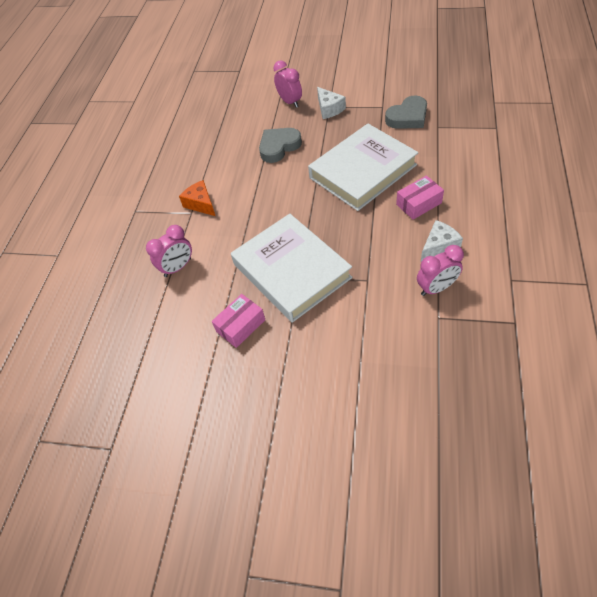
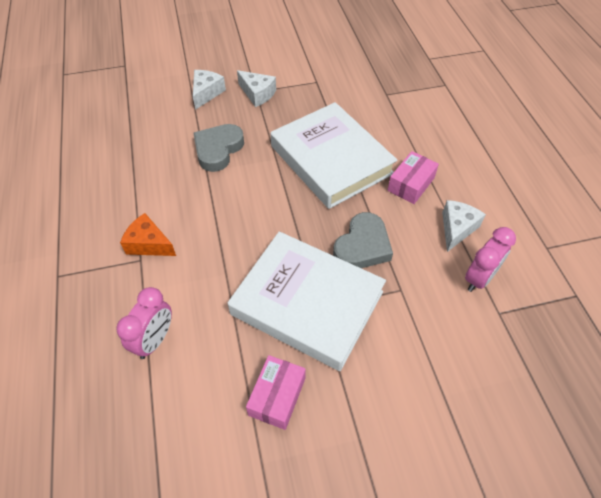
camera: 30 degrees left, 0 degrees up
(290, 102) = (206, 93): pink clock -> white cheese
(362, 171) = (331, 160): white book -> white book turned 60 degrees counterclockwise
(408, 117) = (350, 89): grey heart -> grey heart (362, 246)

